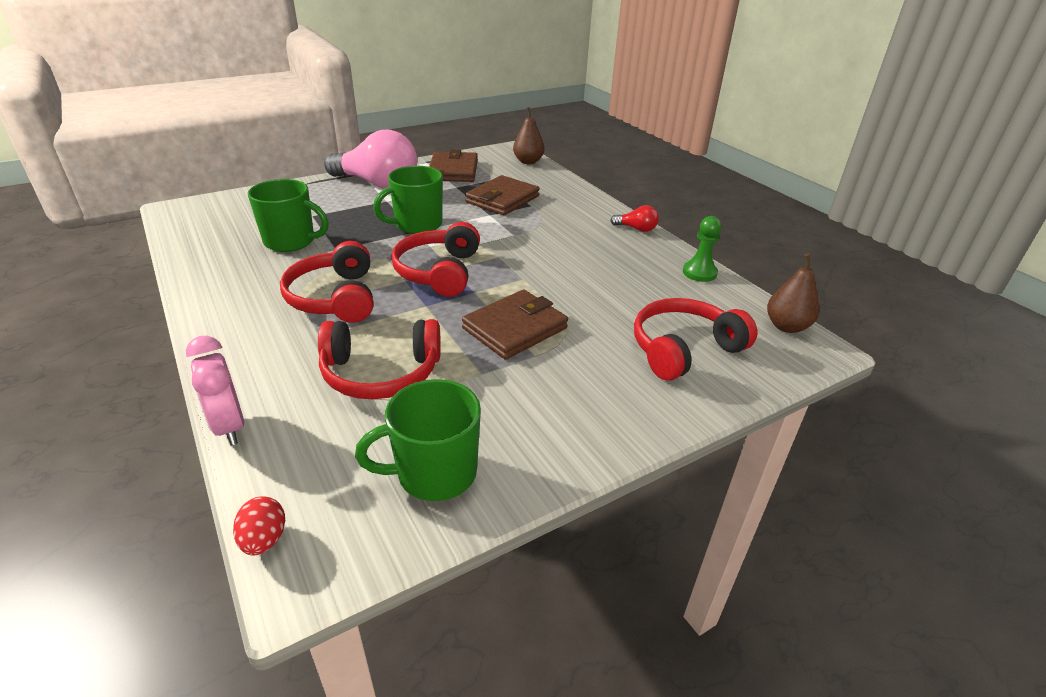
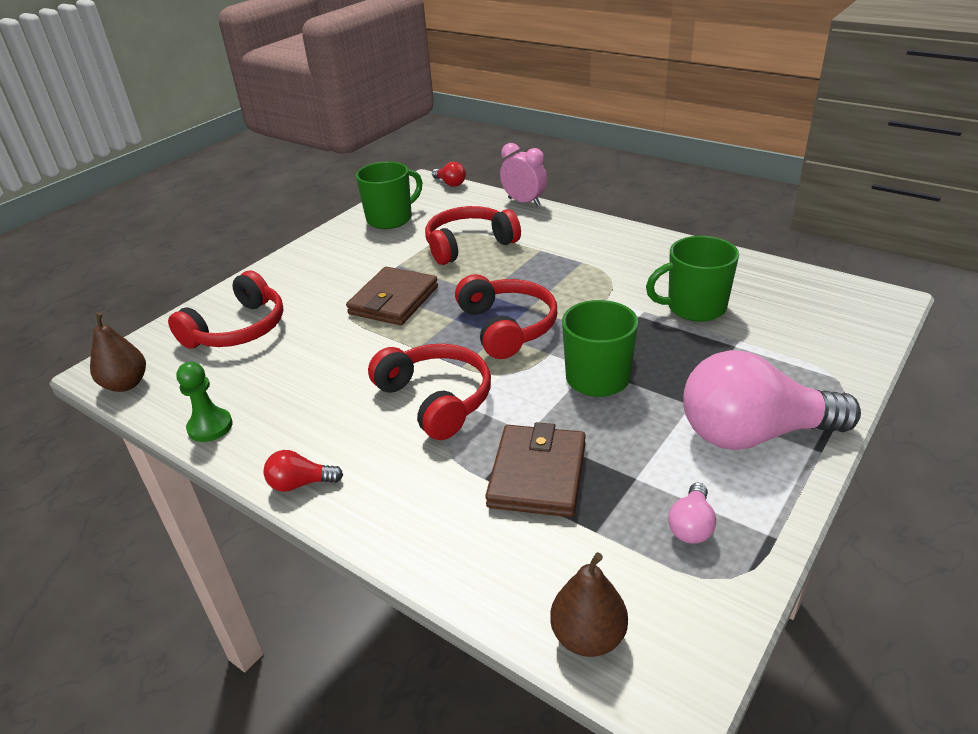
camera: 160 degrees right, 0 degrees up
(264, 540) = (450, 183): red egg -> red light bulb
(335, 298) = (568, 275): red headphones -> red headphones (435, 400)
(453, 171) = (691, 526): brown wallet -> pink light bulb

